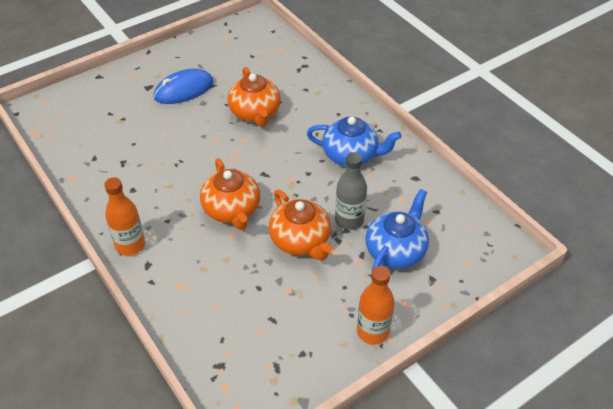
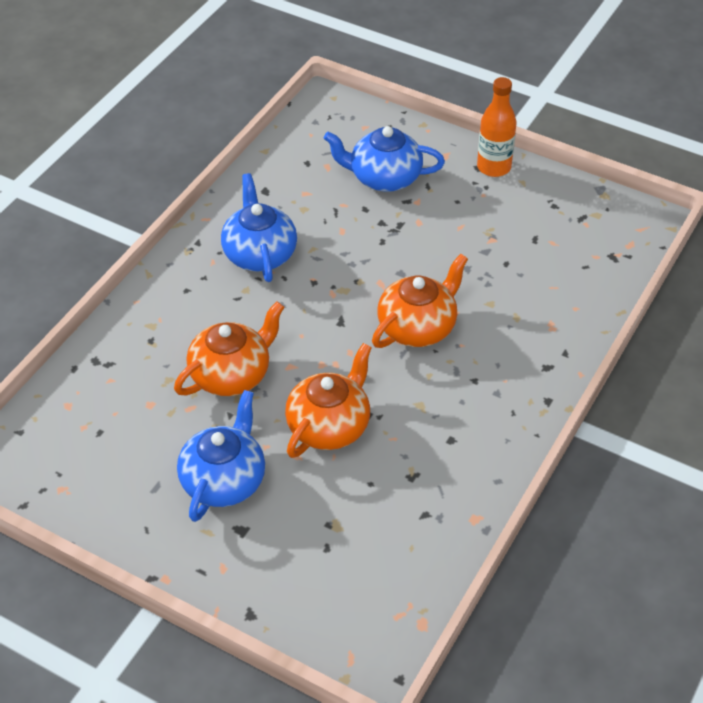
camera: 115 degrees left, 0 degrees up
(130, 245) = (533, 396): orange bottle -> none
(184, 89) = (224, 480): blue mouse -> blue teapot
(301, 241) = (421, 252): orange teapot -> orange teapot (329, 426)
(349, 220) = (365, 224): grey bottle -> none

